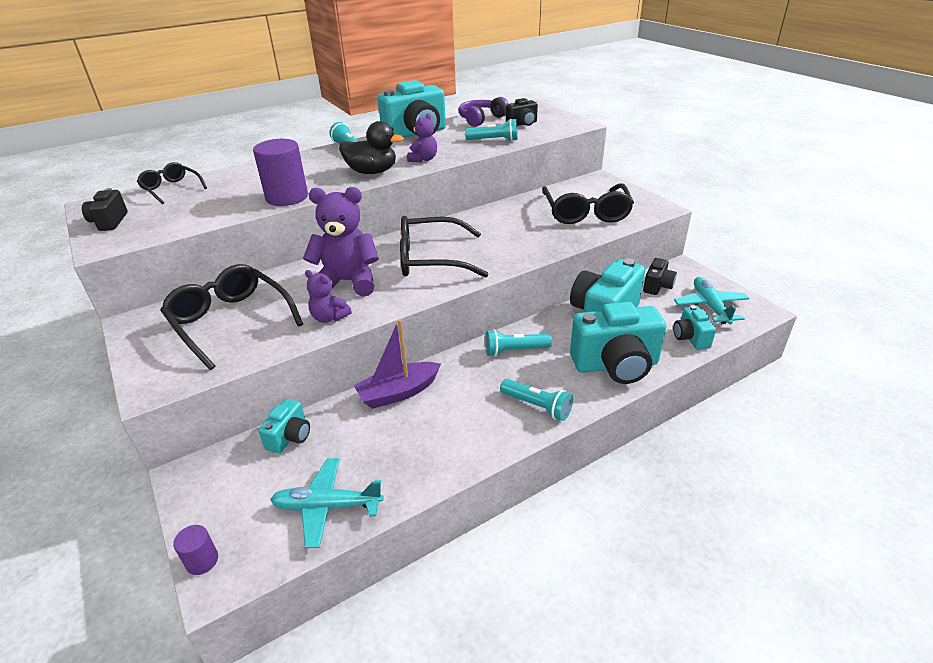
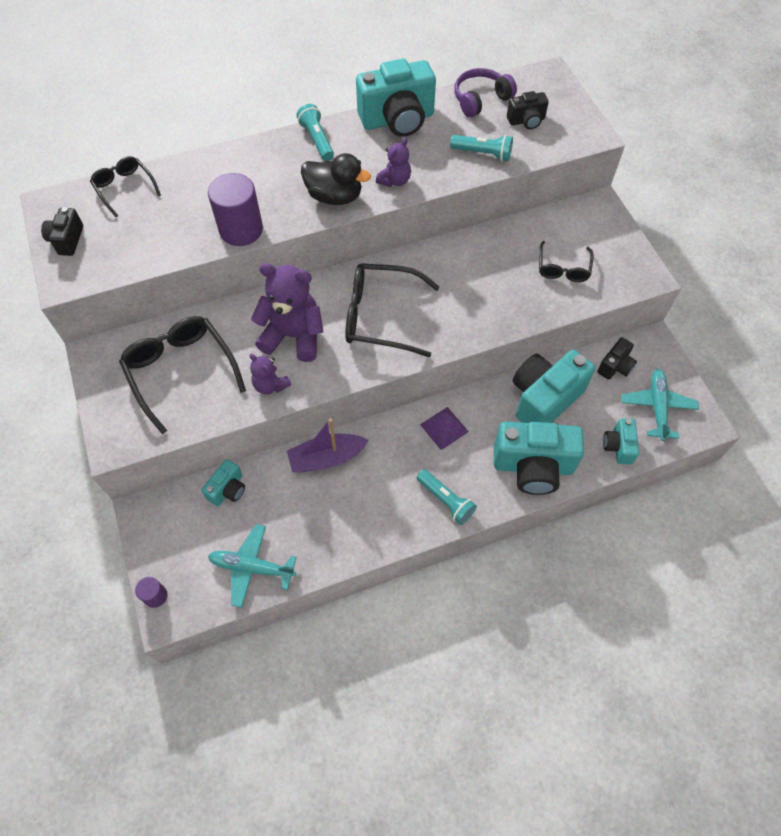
camera: 10 degrees right, 25 degrees up
(515, 350) = (444, 428): turquoise flashlight -> purple pyramid
(586, 212) = (563, 268): black glasses -> black glasses, size x0.58

